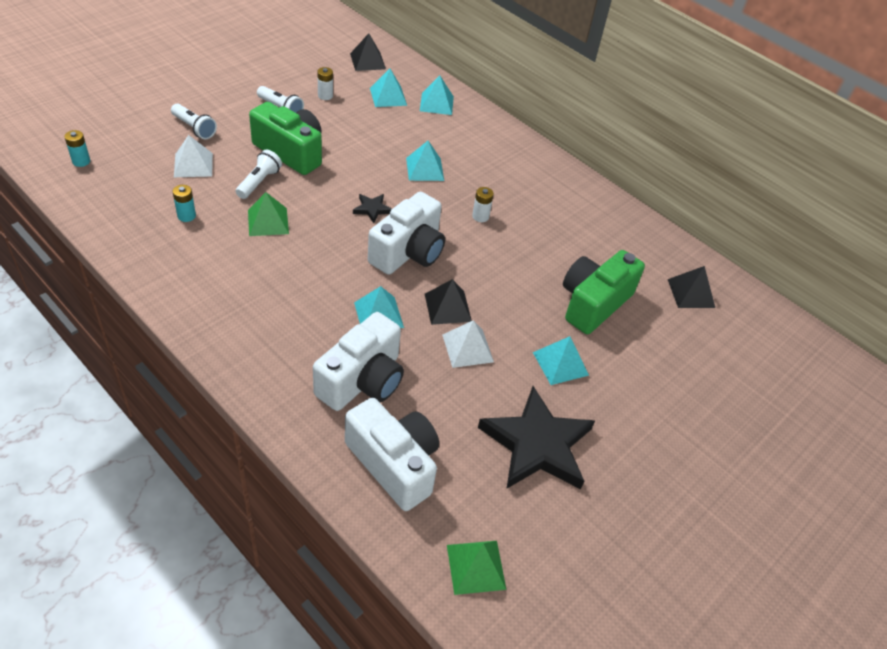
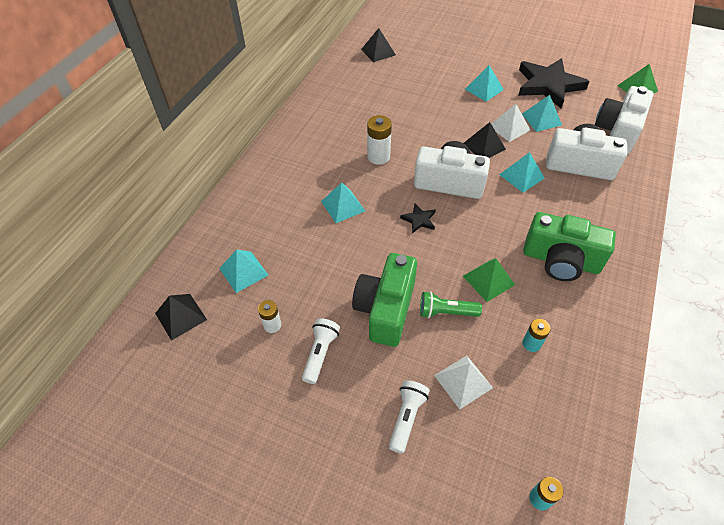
camera: 105 degrees left, 5 degrees up
(259, 182) = (446, 312): white flashlight -> green flashlight
(436, 103) = (235, 231): turquoise pyramid -> turquoise pyramid (541, 119)
(480, 216) = (378, 156): white battery -> white battery, size x1.61
(593, 303) = (422, 86): green camera -> green camera (560, 260)

